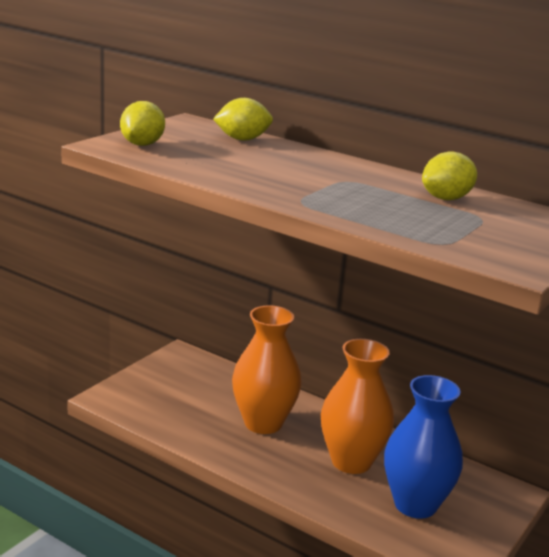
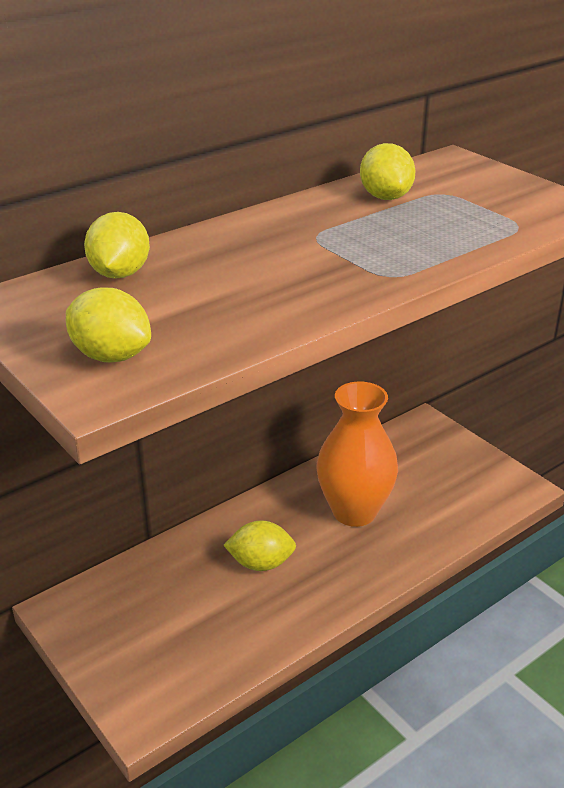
camera: 70 degrees left, 10 degrees up
(263, 423) = (261, 563): orange vase -> yellow lemon
(415, 504) = (433, 487): blue vase -> none

